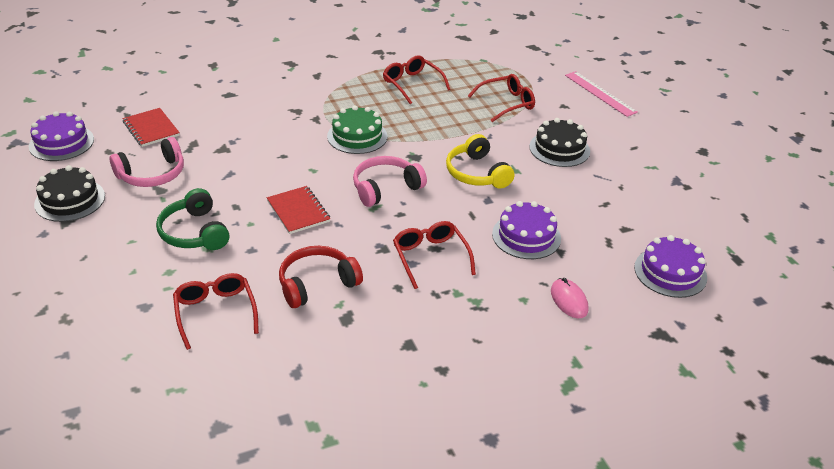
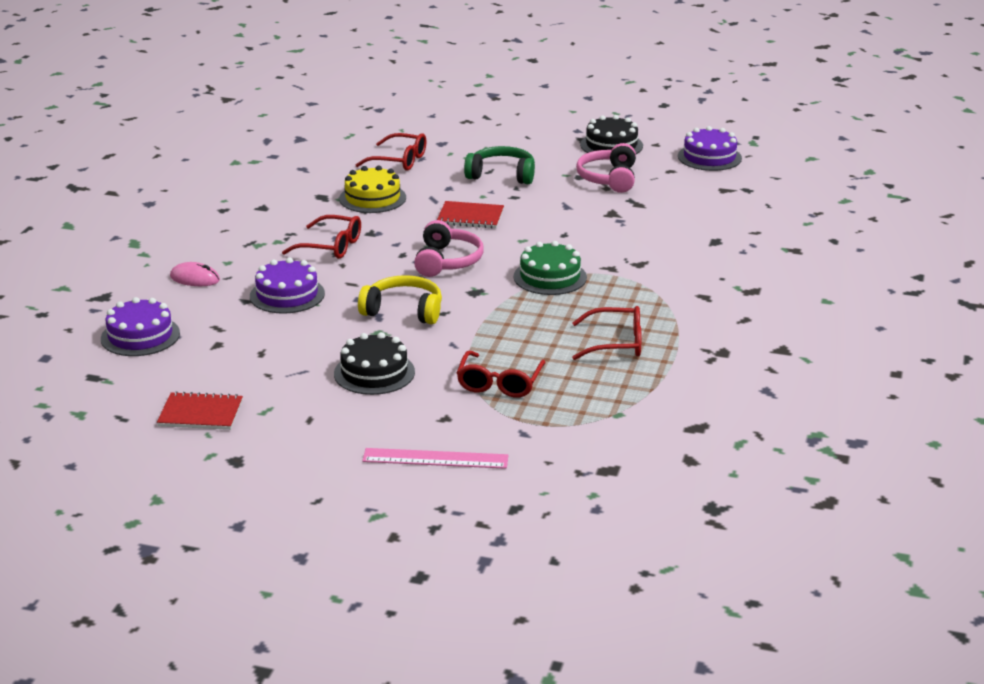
camera: 130 degrees right, 10 degrees down
(151, 129) = (689, 194): red notebook -> red notebook (200, 413)
(317, 284) = (372, 198): red headphones -> yellow cake

